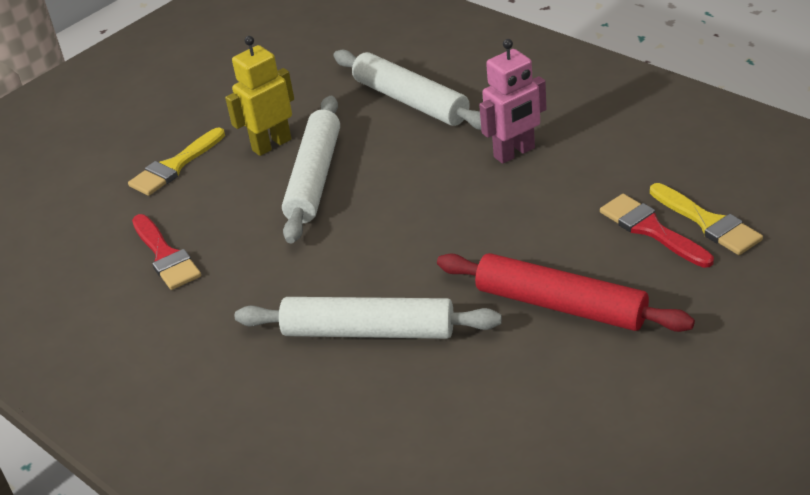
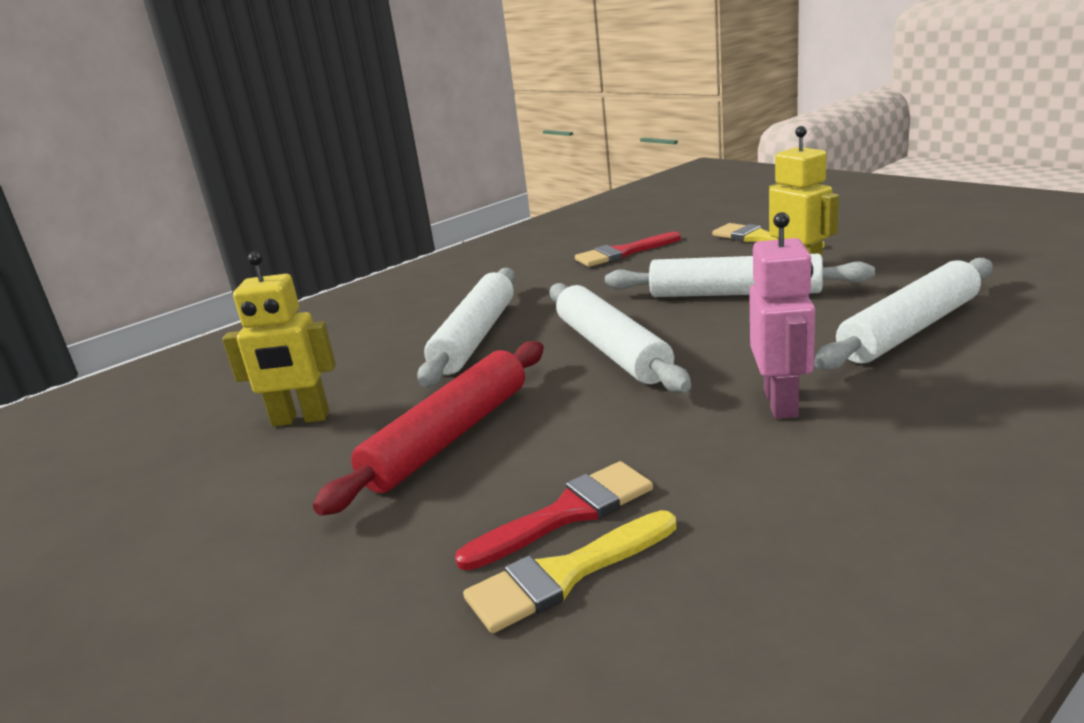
camera: 95 degrees right, 15 degrees down
(415, 237) = (611, 349): none -> white rolling pin
(514, 153) = (781, 403): pink robot -> pink robot turned 150 degrees counterclockwise
(530, 416) = (300, 419): none -> yellow robot

